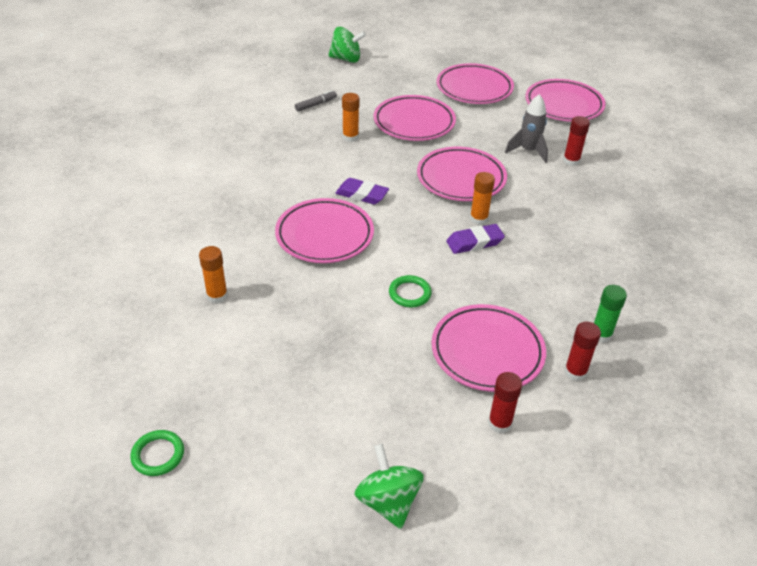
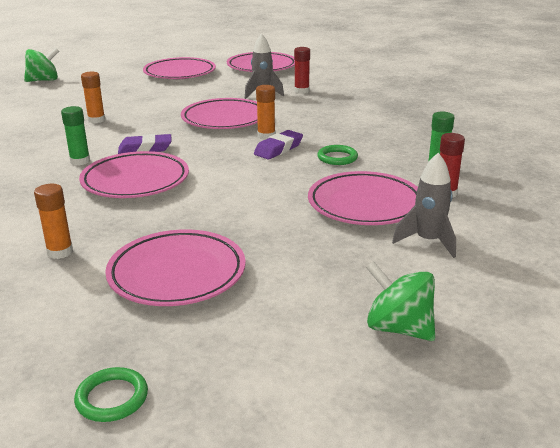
camera: 30 degrees left, 15 degrees down
(300, 191) = (80, 161): none -> green glue stick
(315, 105) = (40, 110): grey marker -> none
(409, 293) = (258, 192): green ring -> green ring (337, 158)
(414, 122) = (148, 100): pink plate -> pink plate (177, 274)
(500, 423) = (428, 241): red glue stick -> grey rocket

